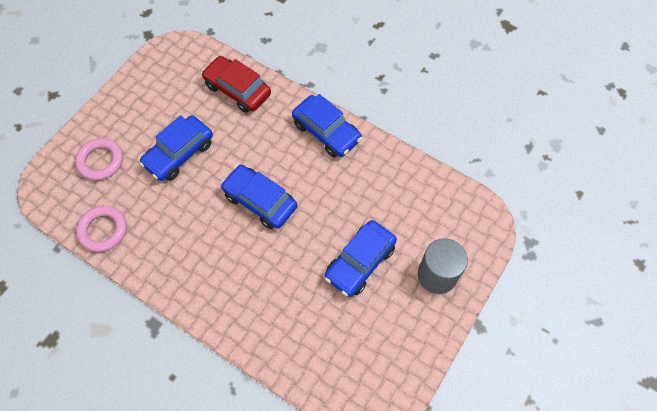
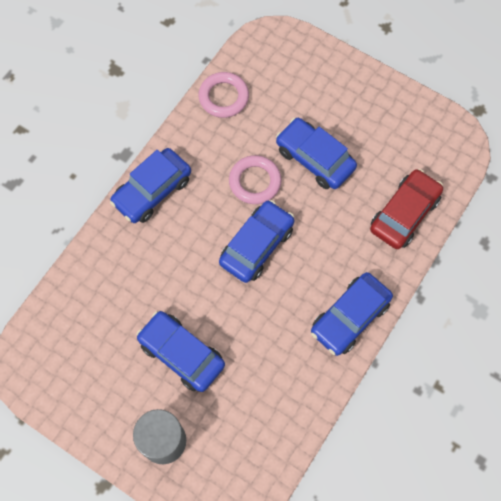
camera: 90 degrees right, 5 degrees up
(101, 161) = (303, 84): pink ring -> pink ring (255, 182)
(197, 294) = (152, 191): none -> blue car

